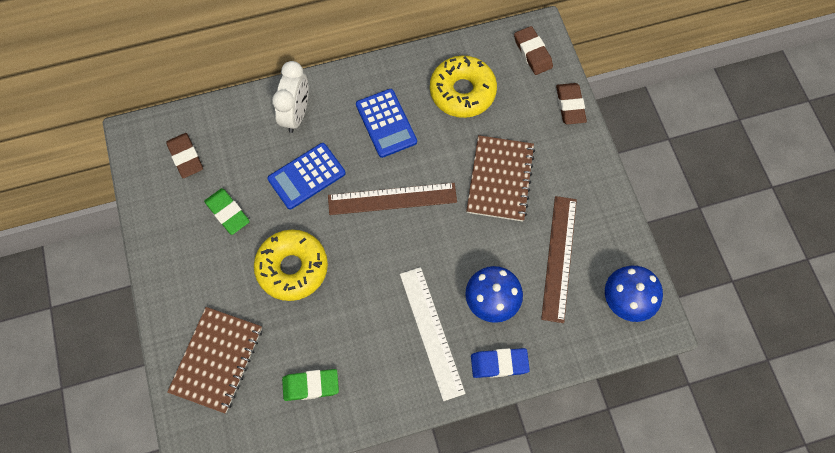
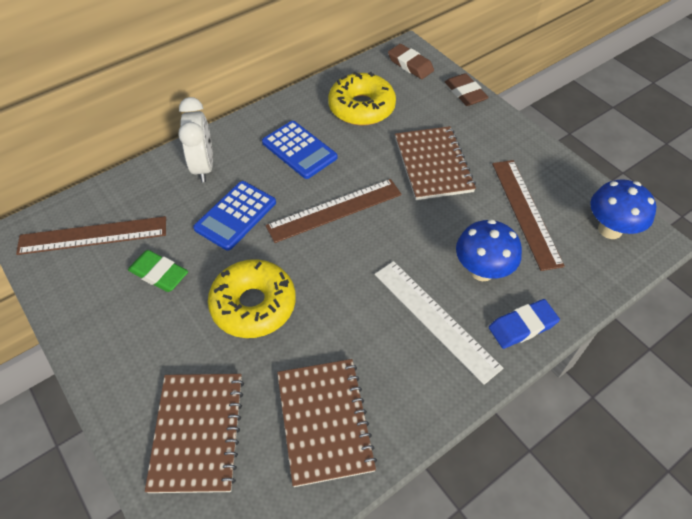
camera: 20 degrees left, 15 degrees down
(185, 157) = (93, 235): brown eraser -> brown ruler
(311, 385) = (325, 421): green eraser -> brown notebook

